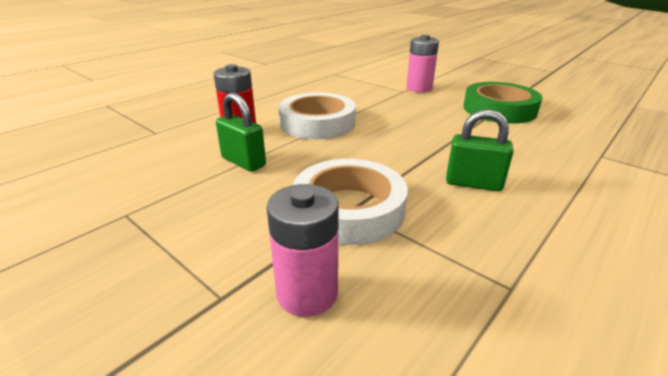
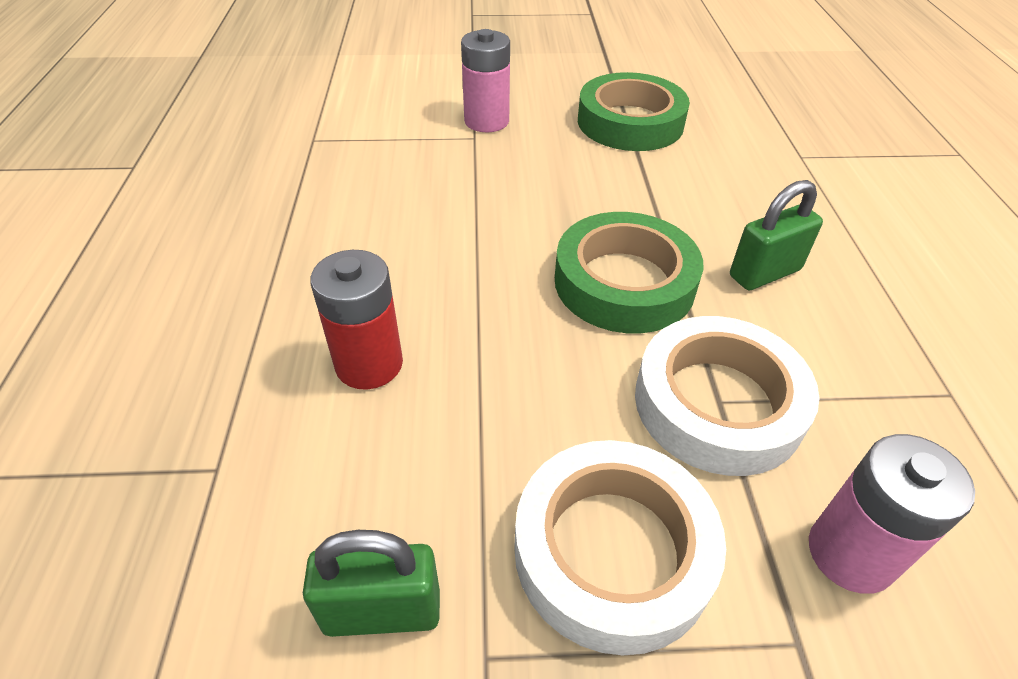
camera: 45 degrees left, 15 degrees up
(243, 162) = (481, 423): green padlock -> green padlock (382, 611)
(317, 123) = (458, 273): white tape -> white tape (613, 550)
(384, 154) = (624, 282): none -> green tape

